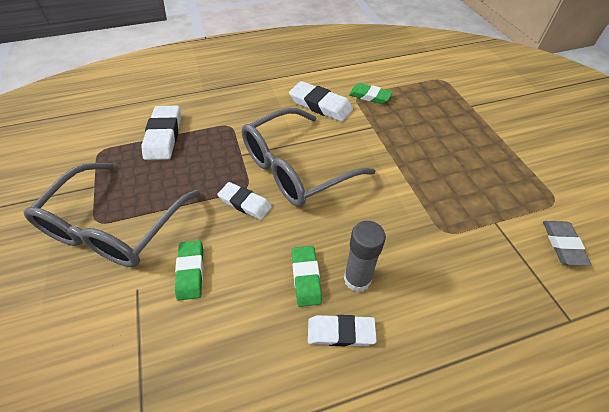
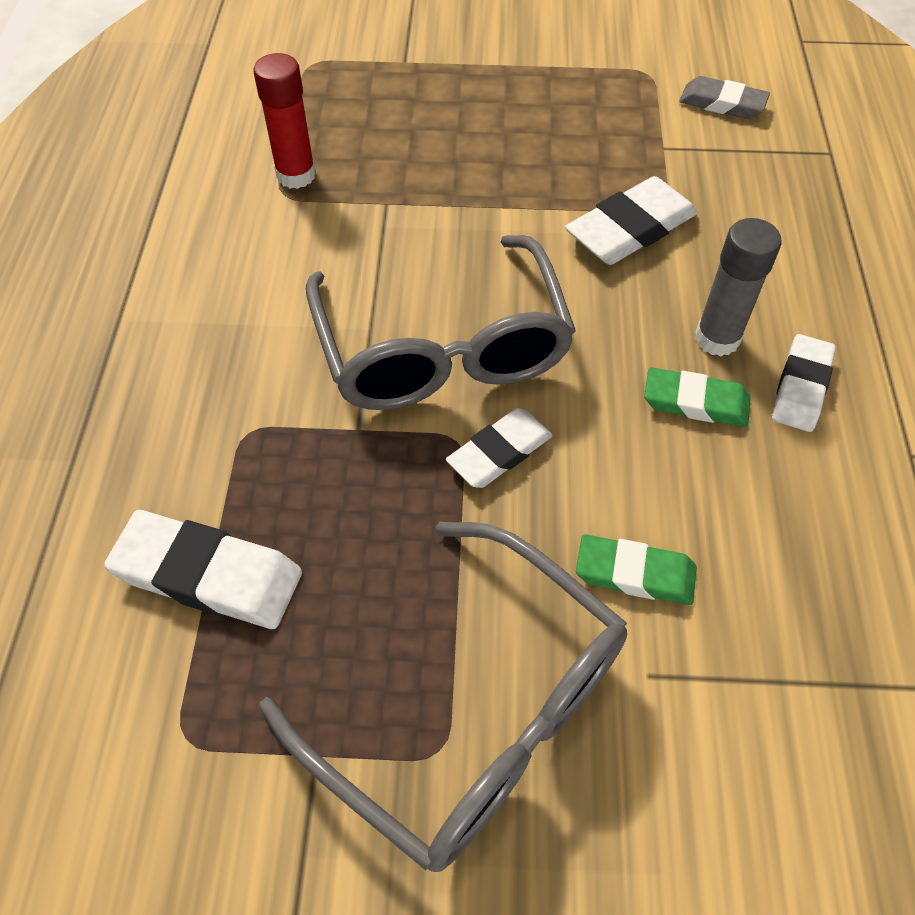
camera: 70 degrees left, 5 degrees up
(320, 105) = (276, 257): white eraser -> white eraser (630, 229)
(370, 96) = (296, 175): green eraser -> red glue stick

